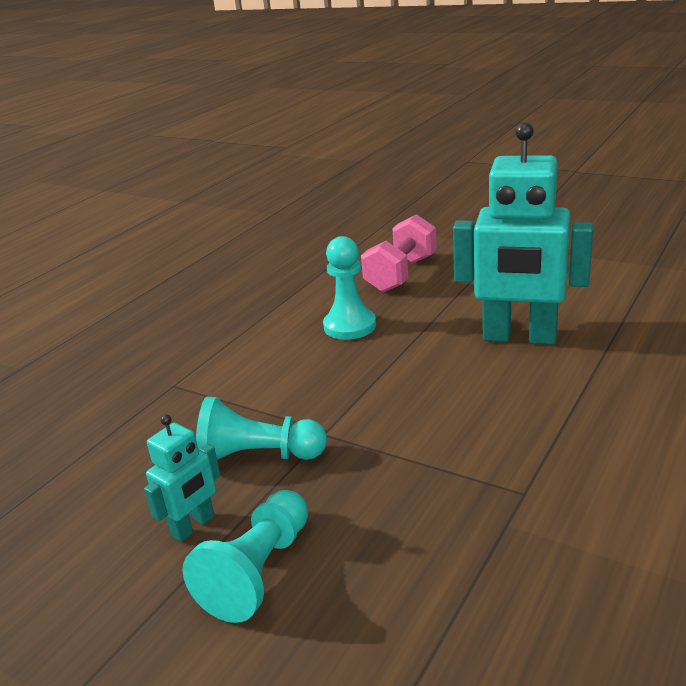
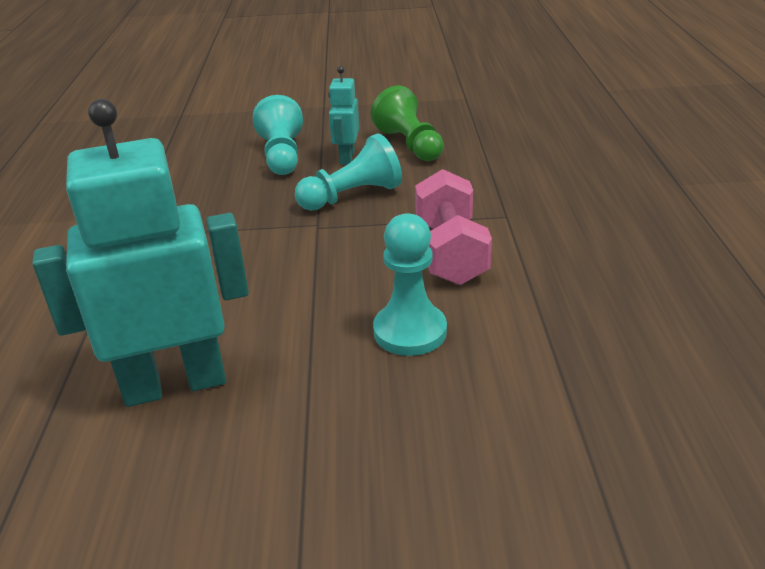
camera: 145 degrees right, 5 degrees up
(104, 518) = (410, 145): none -> green pawn
(401, 274) = (436, 463): pink dumbbell -> pink dumbbell (451, 253)

